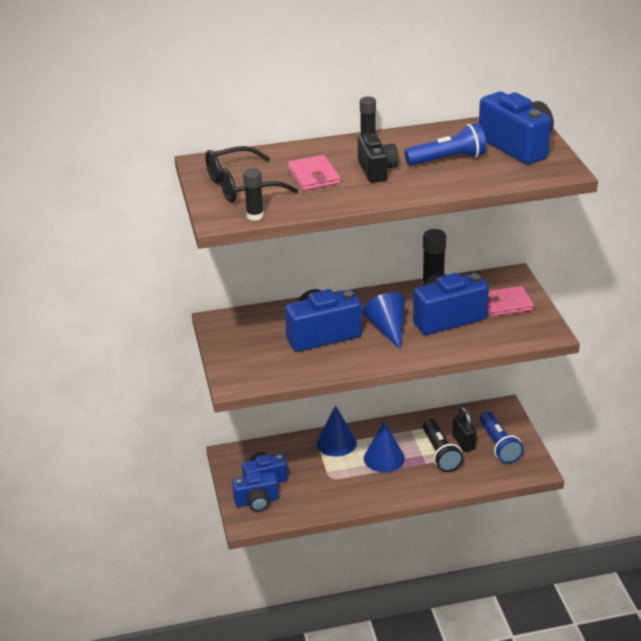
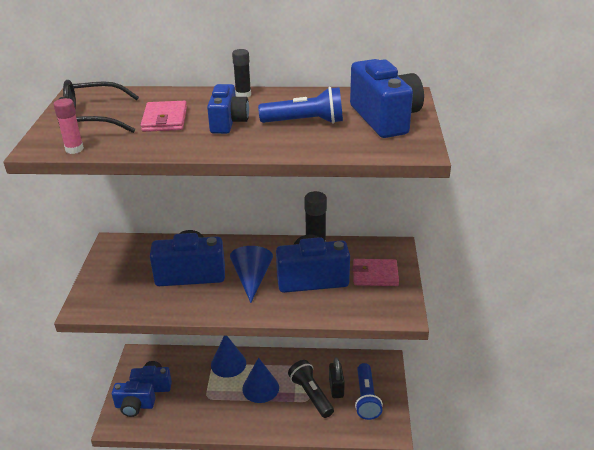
camera: 15 degrees right, 0 degrees up
(255, 216) = (74, 149): black glue stick -> pink glue stick
(377, 170) = (228, 122): black camera -> blue camera
(440, 453) = (311, 394): black flashlight -> black flashlight turned 150 degrees clockwise

